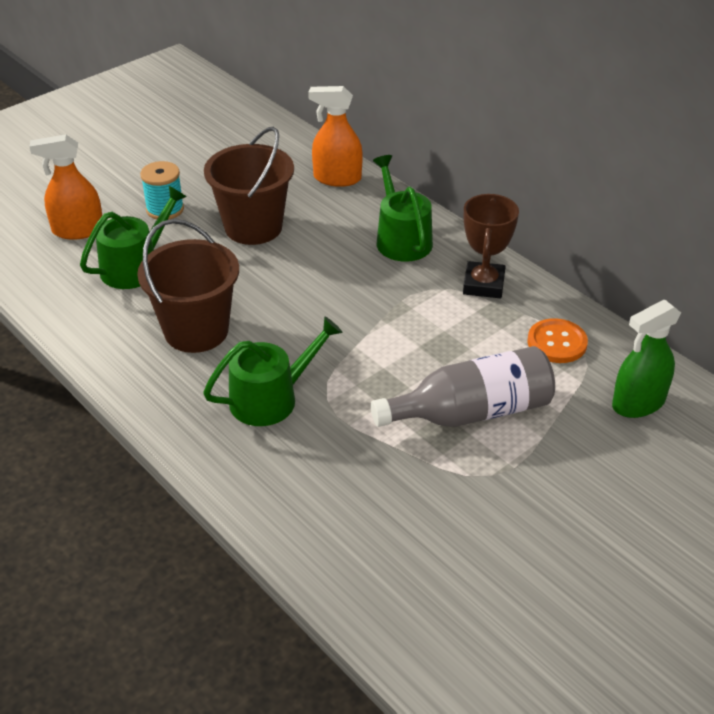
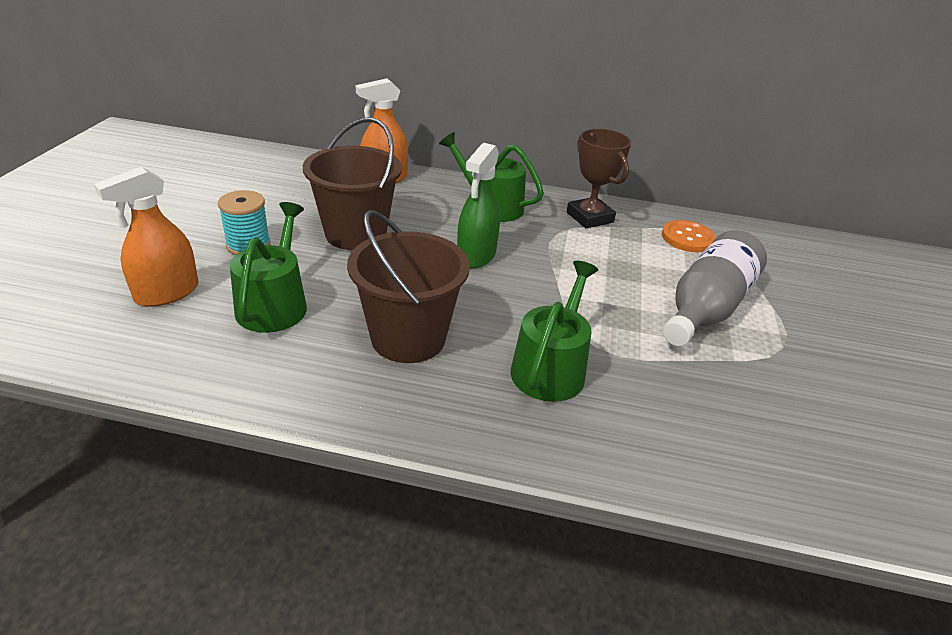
camera: 40 degrees left, 5 degrees down
(638, 403) = (786, 257): green spray bottle -> green spray bottle (476, 256)

